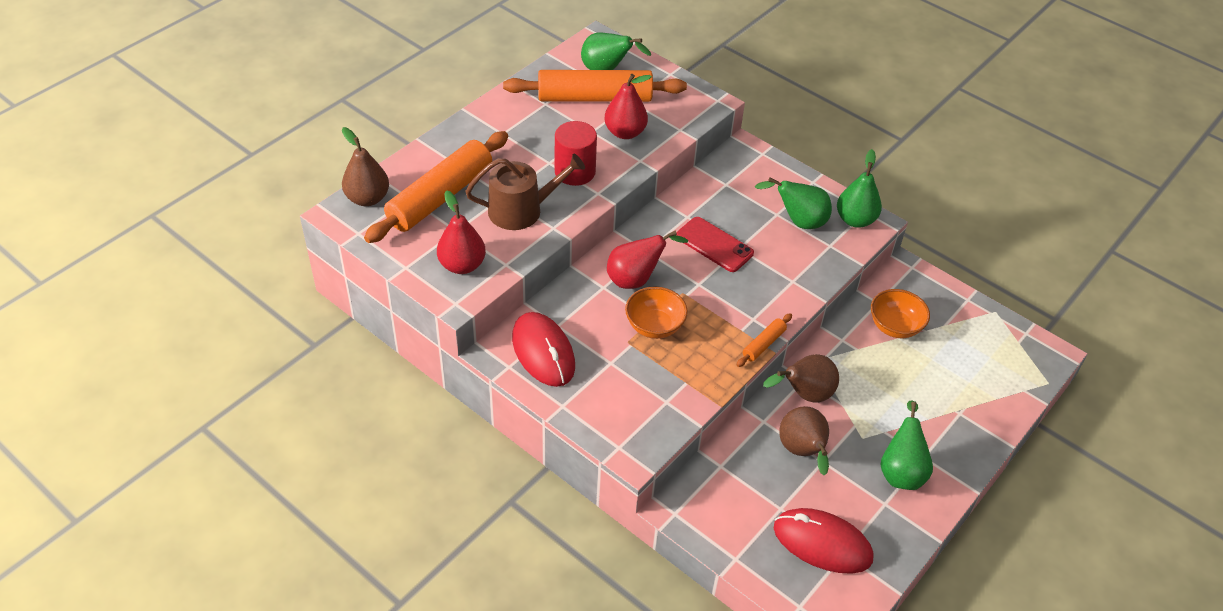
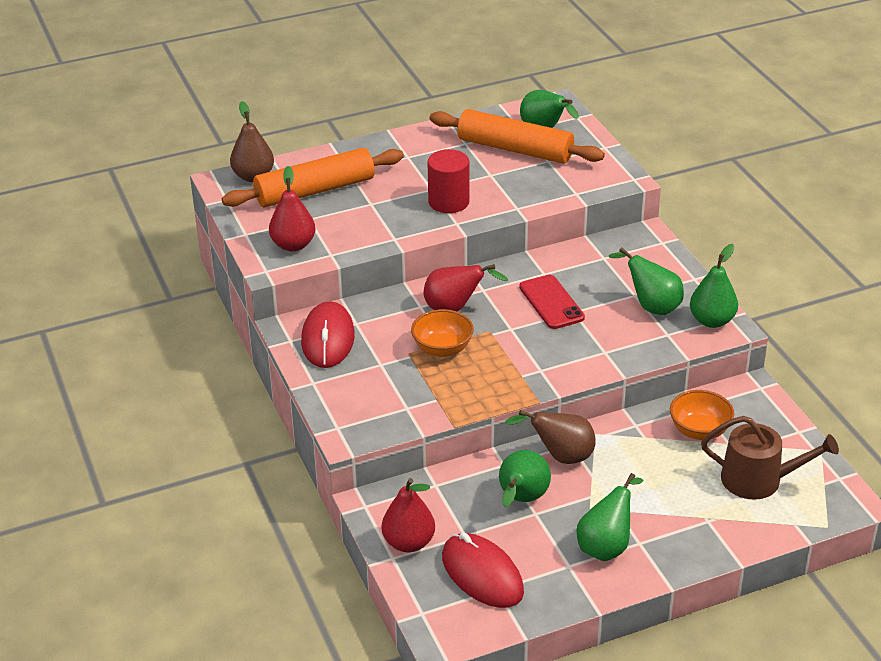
camera: 30 degrees right, 10 degrees down
(522, 210) = (377, 218): brown watering can -> brown watering can (759, 480)
(625, 132) = (521, 183): red pear -> red pear (409, 542)
(763, 344) = (534, 392): orange rolling pin -> none
(802, 452) = (521, 500): brown pear -> green pear

